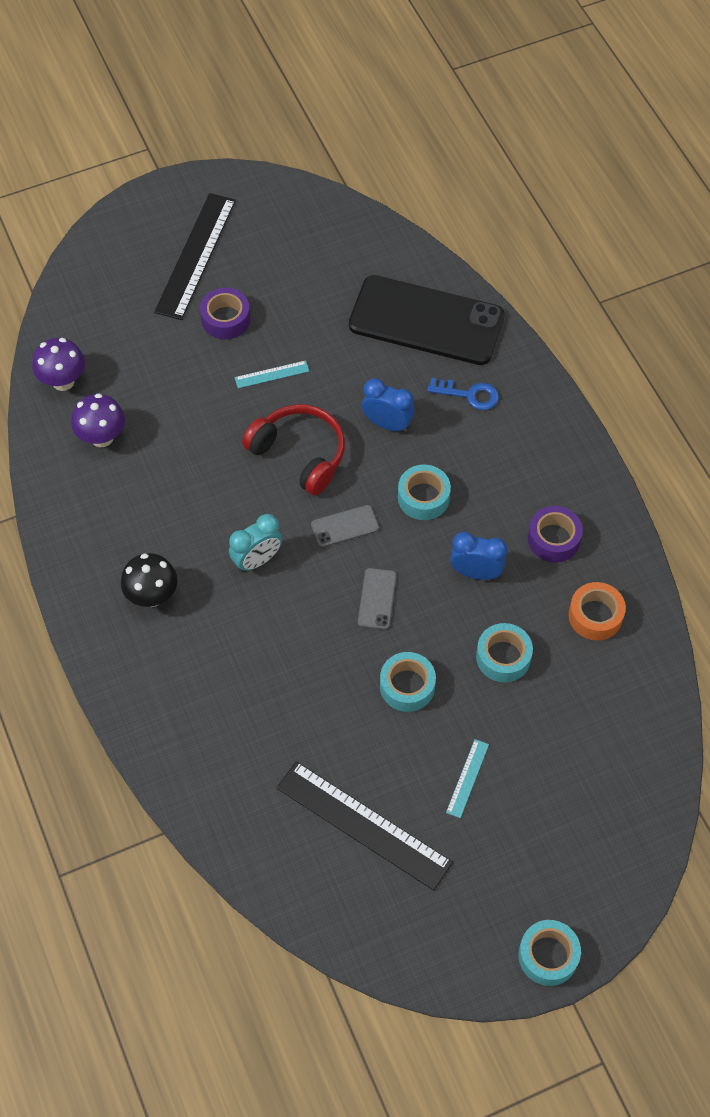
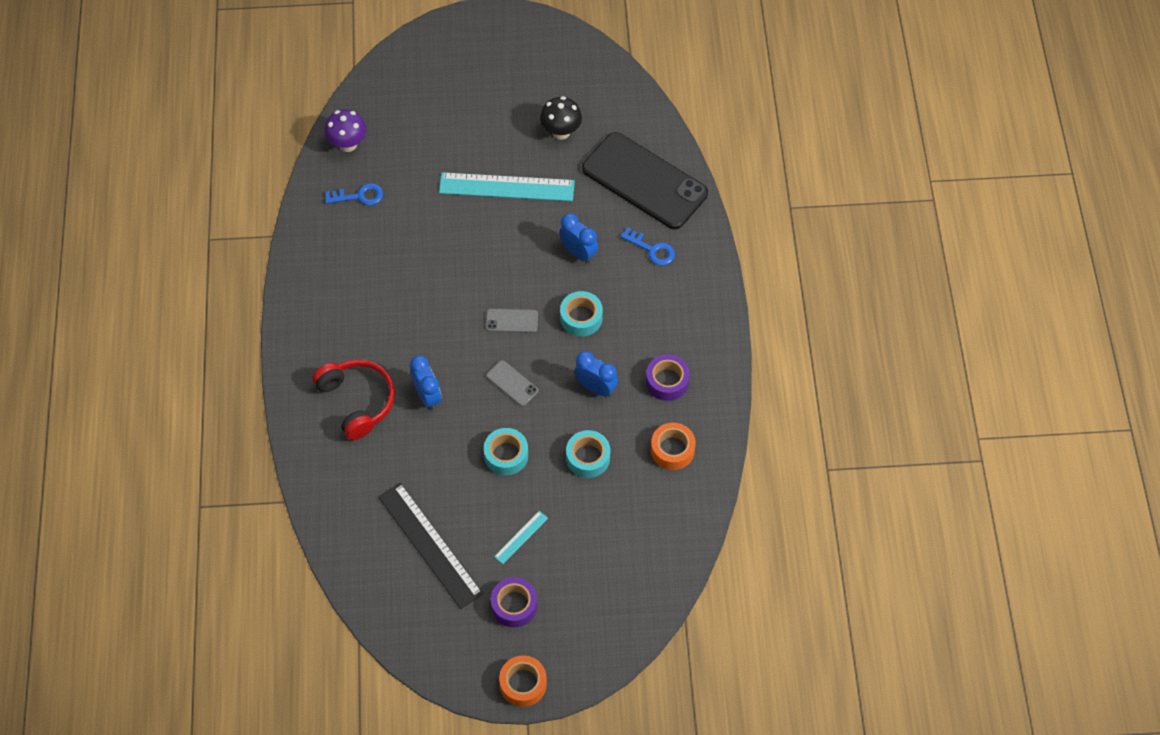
camera: 20 degrees right, 0 degrees up
(102, 437) = (359, 196): purple mushroom -> blue key
(152, 596) = (347, 327): black mushroom -> black mushroom (561, 132)
(196, 256) = (488, 76): black ruler -> none
(226, 319) = (490, 133): purple tape -> purple tape (514, 605)
(257, 560) = (435, 325): turquoise clock -> none
(272, 374) = (506, 187): turquoise ruler -> turquoise ruler, size x2.22
(284, 646) = (427, 396): none -> blue clock
(299, 454) = (501, 255): red headphones -> red headphones (357, 401)
(377, 599) = (512, 383): grey phone -> grey phone turned 75 degrees counterclockwise
(548, 956) = (523, 684): turquoise tape -> orange tape

